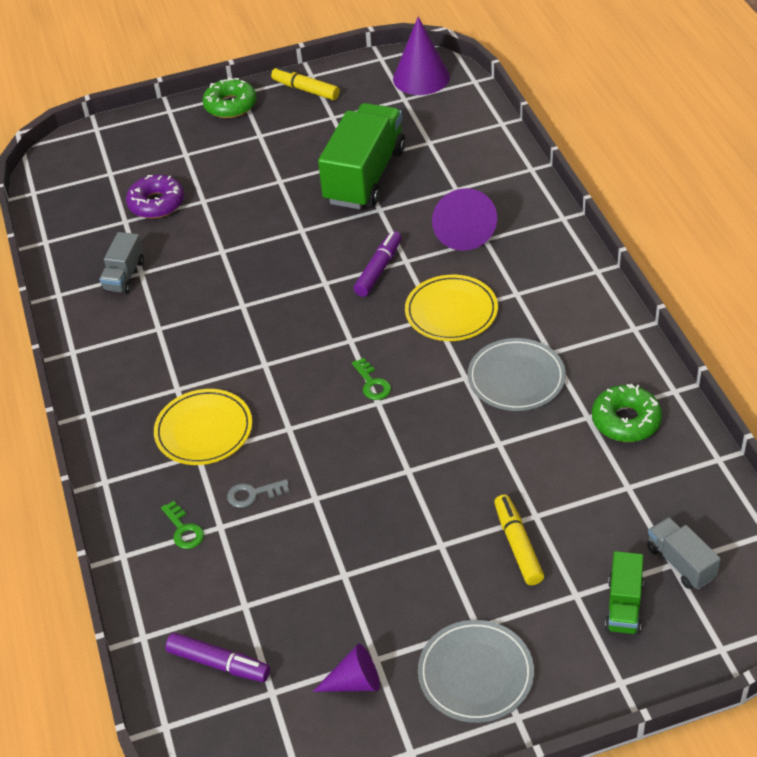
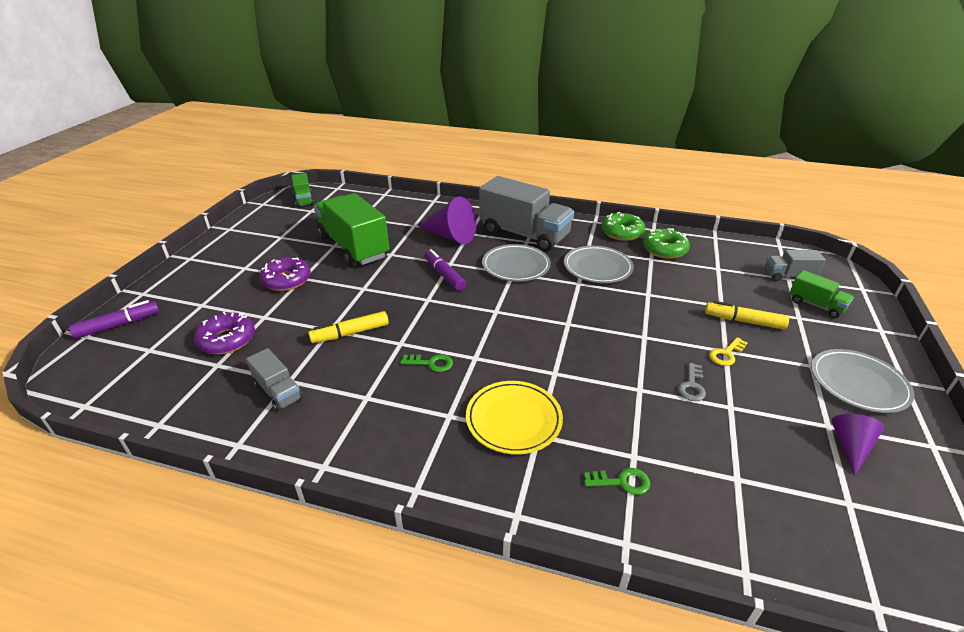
camera: 60 degrees left, 10 degrees down
(219, 663) = (802, 526): purple marker -> purple marker (118, 325)
(230, 105) = (192, 267): green donut -> green donut (622, 232)
(253, 494) = (610, 421): grey key -> grey key (692, 386)
(266, 174) = (286, 280): none -> purple donut
(305, 90) = (237, 235): yellow marker -> yellow marker (350, 333)
(372, 383) = (547, 318): green key -> green key (431, 363)
(421, 77) = (304, 199): purple cone -> green truck
(434, 547) = (726, 354): none -> yellow key
(451, 312) = (516, 266): yellow plate -> grey plate
(530, 284) = (524, 234): none -> grey truck

